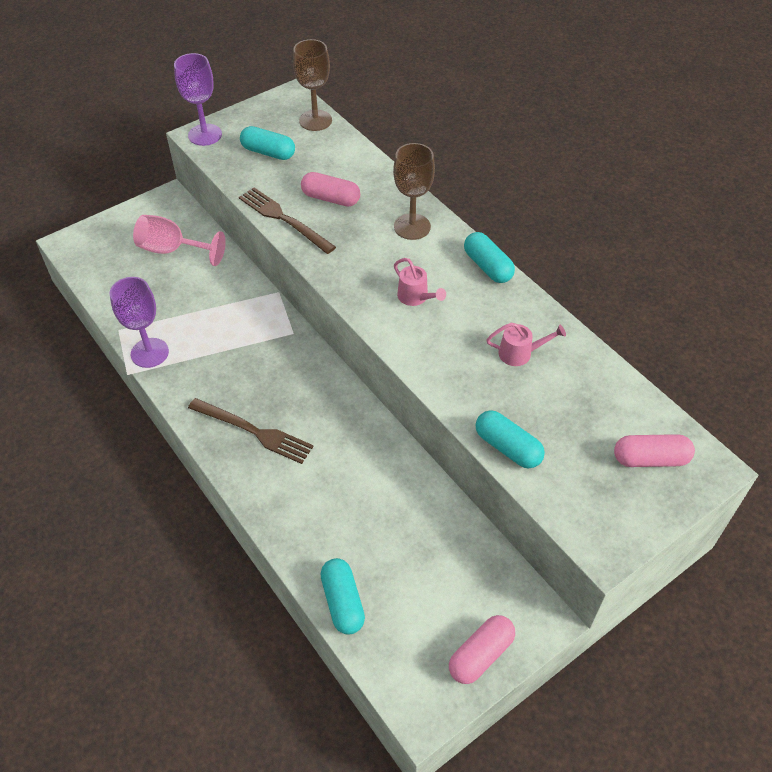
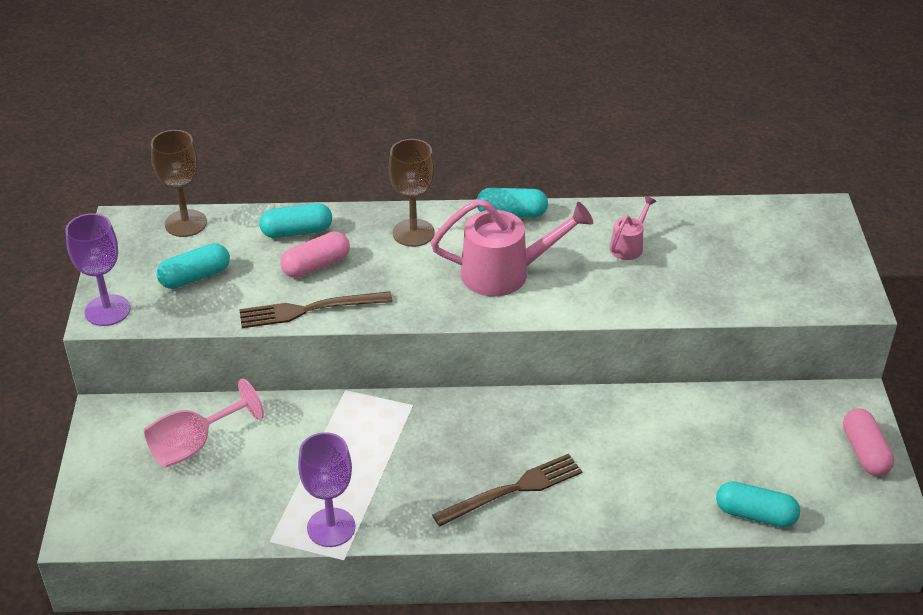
camera: 55 degrees left, 10 degrees down
(416, 297) = (506, 273): pink watering can -> pink watering can, size x1.97
(507, 447) = (722, 303): turquoise capsule -> turquoise capsule (297, 231)
(650, 459) = (794, 235): pink capsule -> none

